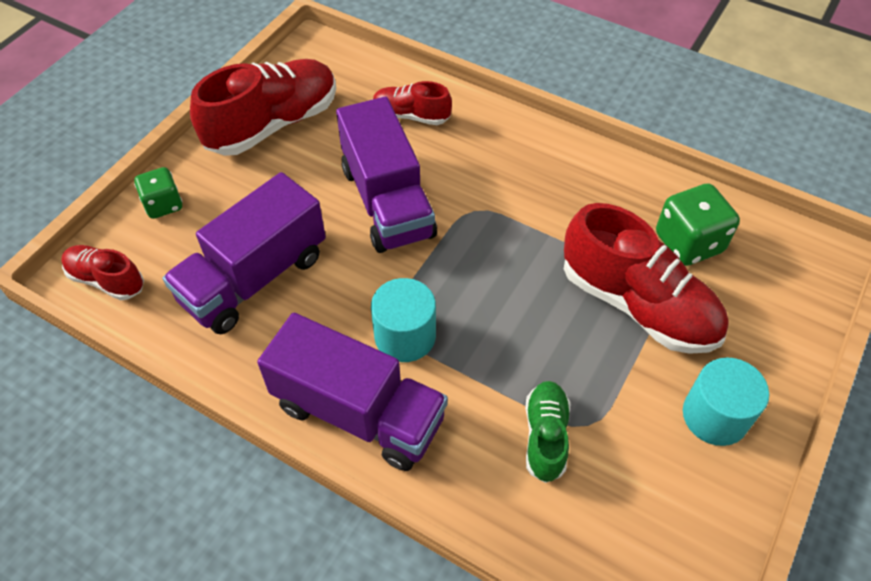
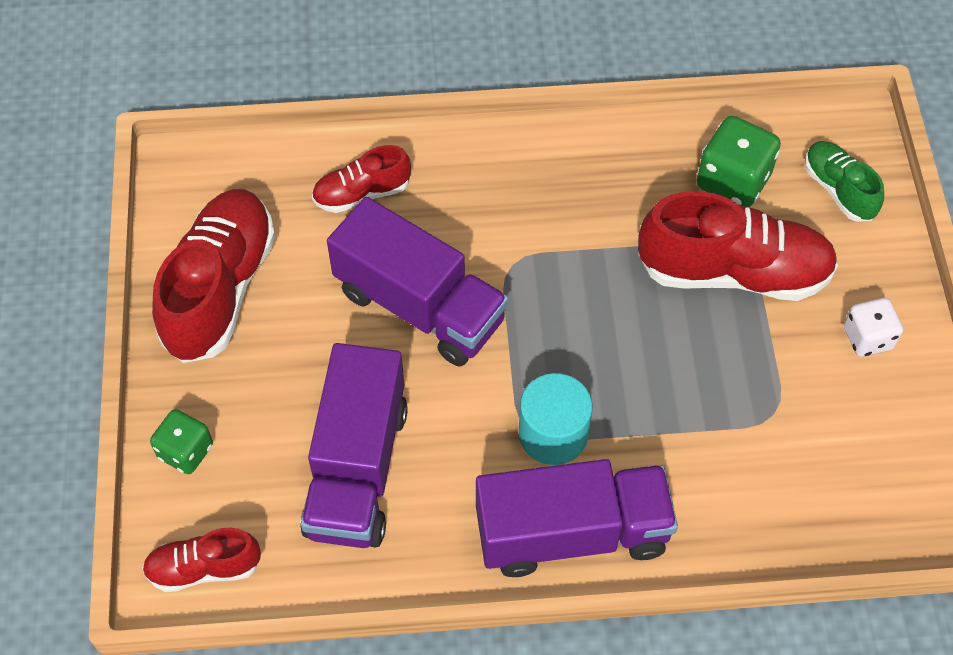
camera: 35 degrees left, 5 degrees up
(545, 436) = (747, 447): green shoe -> green shoe (838, 189)
(715, 416) = (867, 338): turquoise cylinder -> white dice

